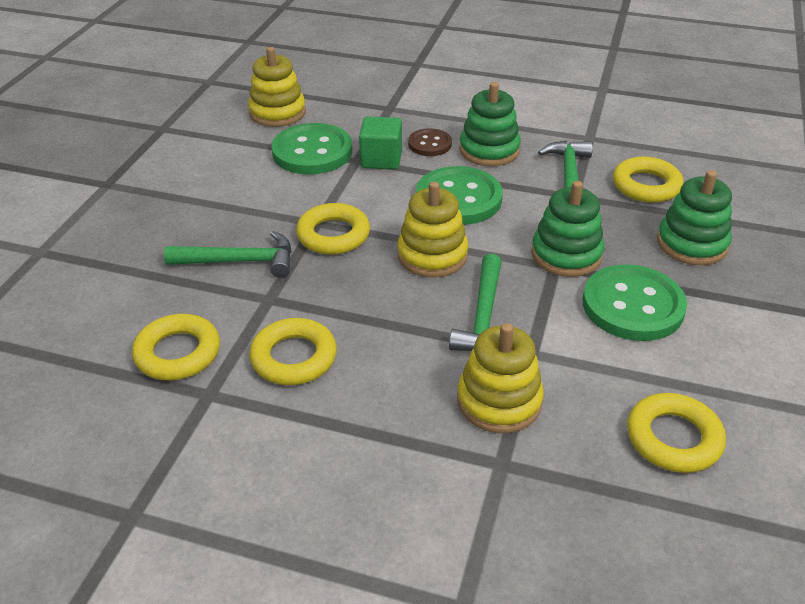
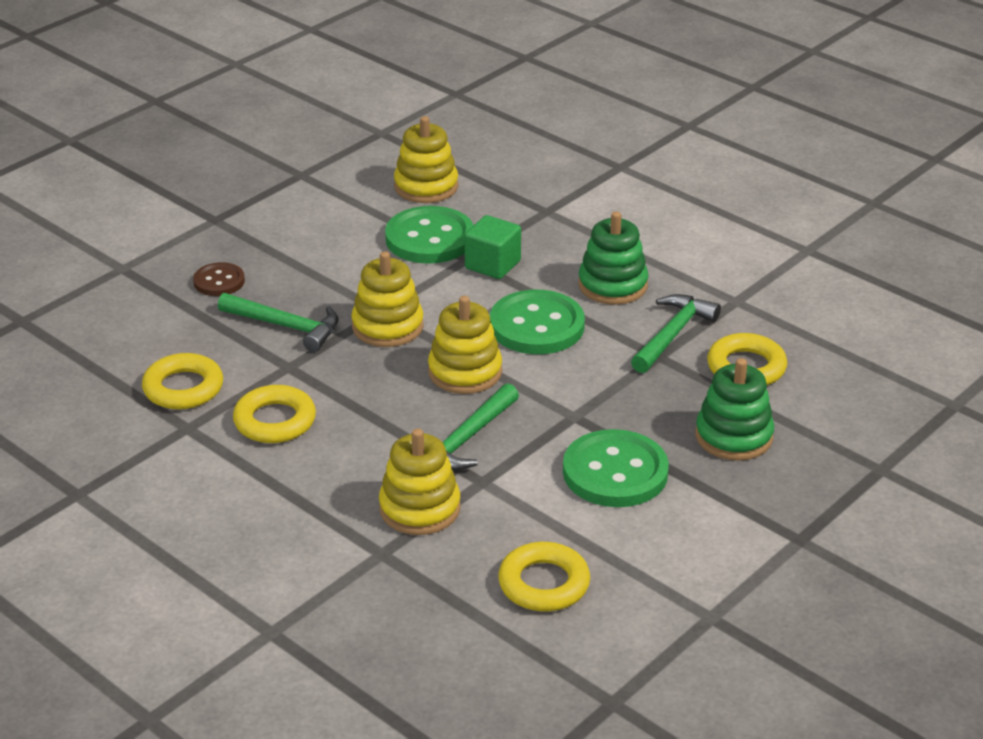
camera: 25 degrees right, 5 degrees down
(333, 235) = (387, 326): yellow ring -> yellow stacking toy
(429, 144) = (555, 262): brown button -> brown button (219, 281)
(566, 255) = (595, 409): green stacking toy -> none

